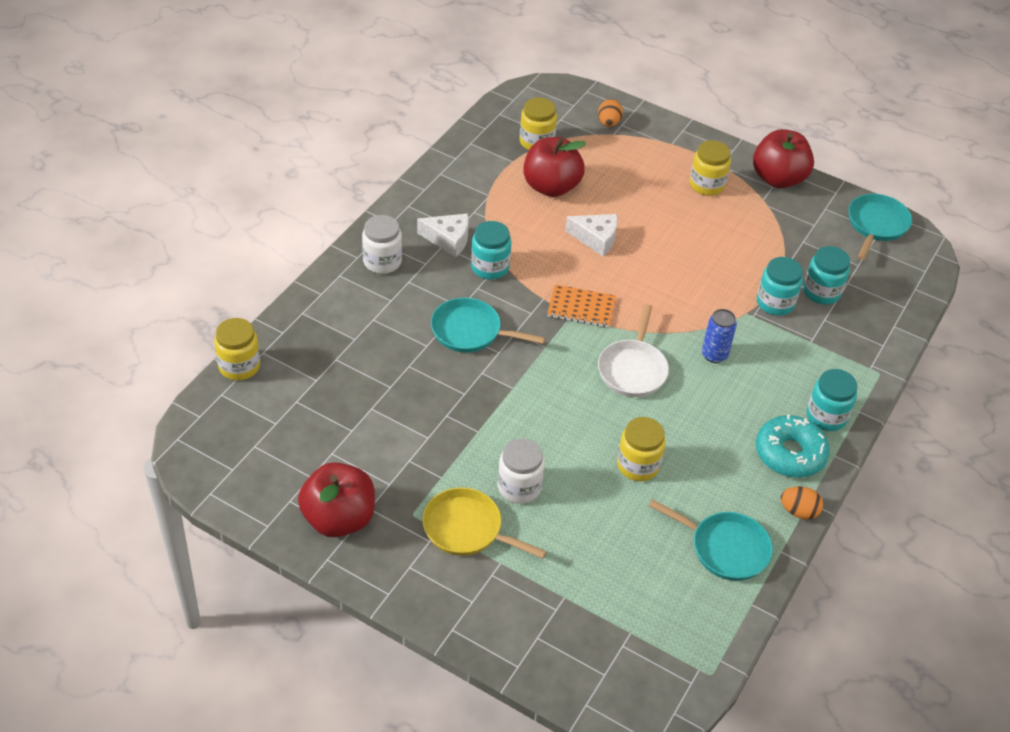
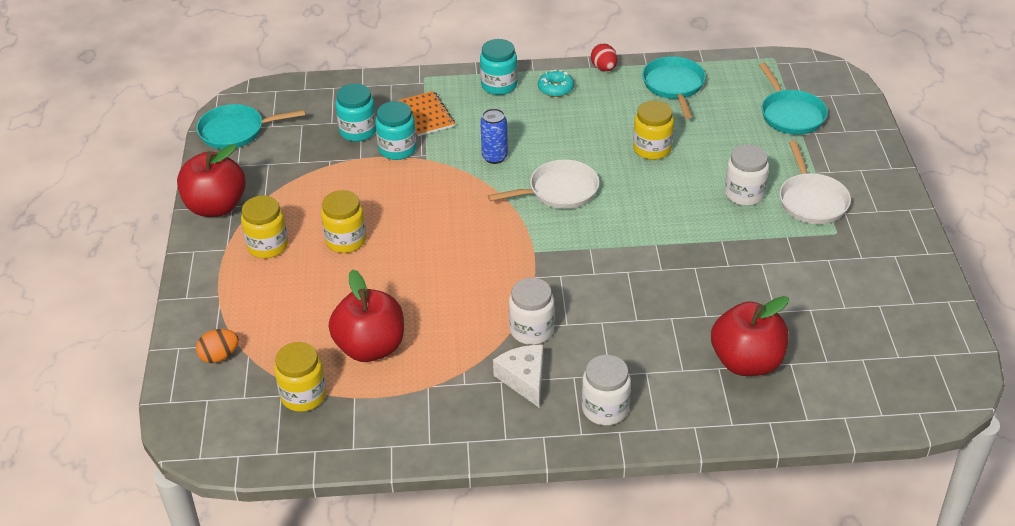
camera: 120 degrees left, 5 degrees down
(239, 366) = (840, 424): yellow jar -> yellow jar (346, 240)
(339, 519) = (891, 267): red apple -> red apple (746, 362)
(467, 529) = (811, 200): yellow pan -> white pan
(471, 331) = (624, 300): turquoise pan -> turquoise pan (790, 114)
(490, 267) = (531, 330): turquoise jar -> white jar
(581, 308) = (521, 249): orange notebook -> orange notebook (426, 115)
(596, 239) = (419, 281): white cheese -> none
(790, 454) = (555, 88): turquoise donut -> turquoise donut, size x0.59
(798, 511) = (604, 68): orange egg -> red egg

